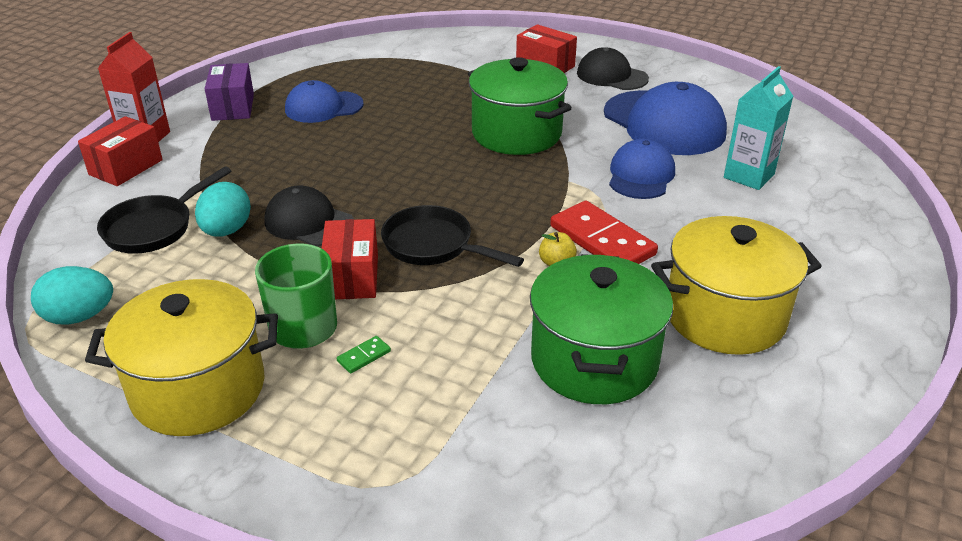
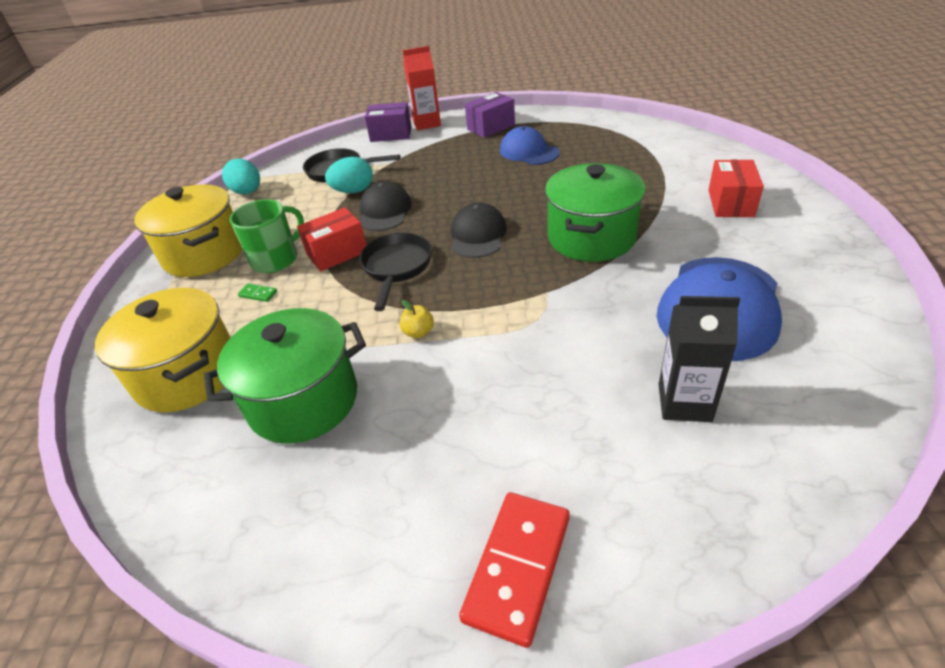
camera: 65 degrees right, 5 degrees up
(126, 167) = (391, 134): red box -> purple box
(602, 240) = (470, 344): red domino -> red domino (517, 567)
(611, 76) = (769, 243): black cap -> black cap (478, 235)
(641, 175) = (601, 328): blue cap -> none
(725, 316) = (411, 463): yellow pot -> yellow pot (187, 374)
(749, 176) = (684, 402): turquoise carton -> black carton

